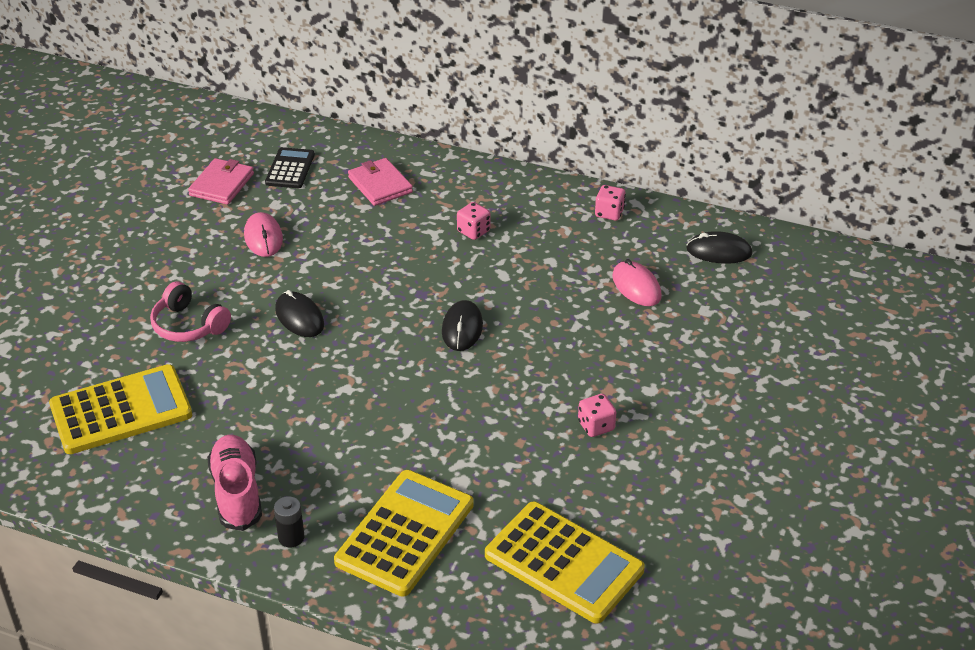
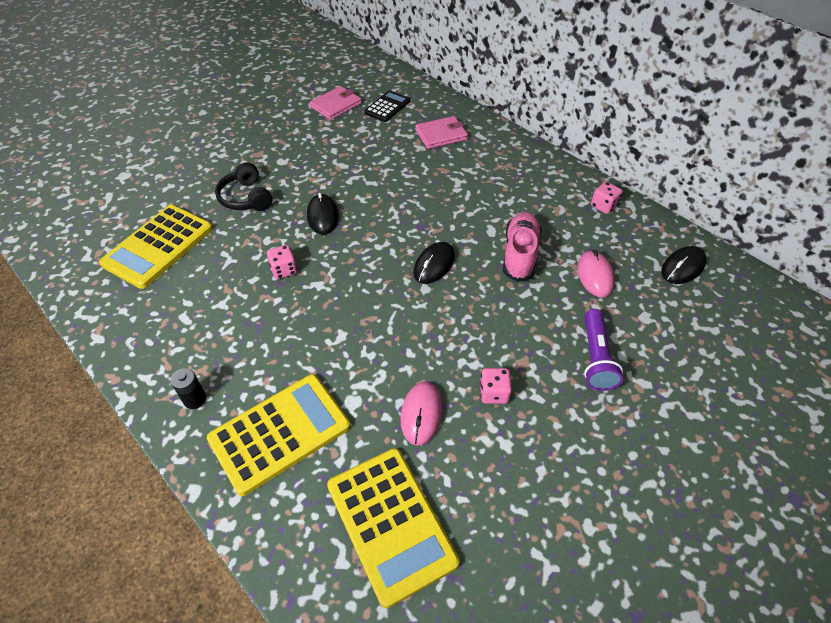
camera: 25 degrees right, 10 degrees up
(121, 410) = (158, 246): yellow calculator -> yellow calculator turned 120 degrees clockwise
(188, 325) = (246, 198): pink headphones -> black headphones
(237, 493) = (185, 343): pink shoe -> pink shoe (520, 254)
(263, 237) = (338, 149): pink mouse -> pink mouse (421, 414)
(380, 185) = (441, 135): pink wallet -> pink wallet turned 75 degrees clockwise
(473, 231) = (488, 189): pink dice -> pink dice (284, 270)
(676, 363) = (595, 358): none -> purple flashlight
(719, 251) = (682, 267): black mouse -> black mouse turned 75 degrees counterclockwise

